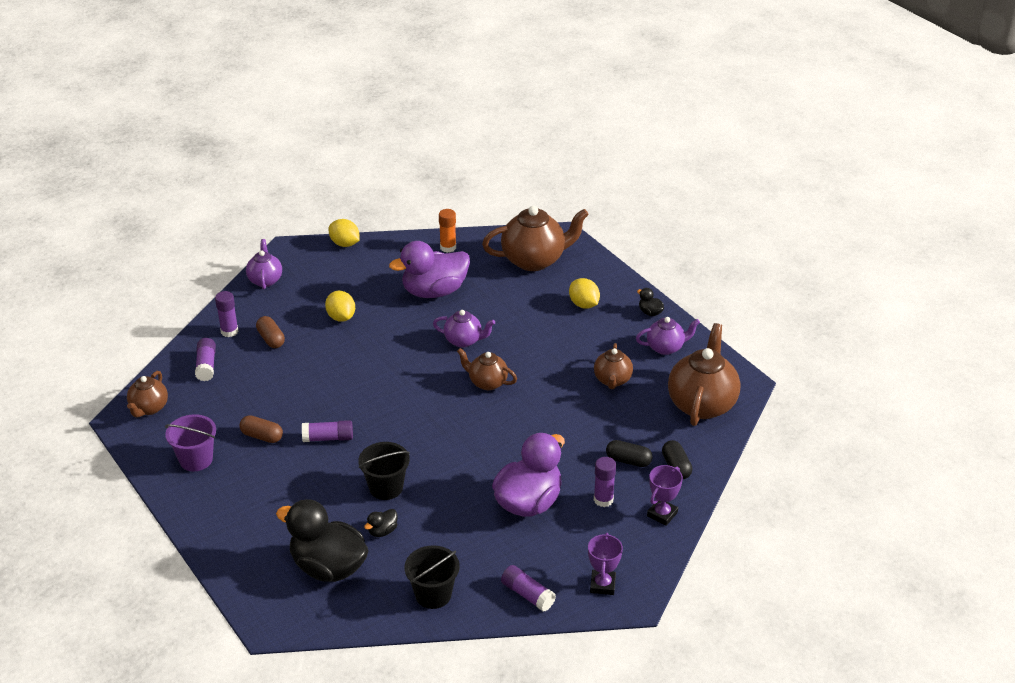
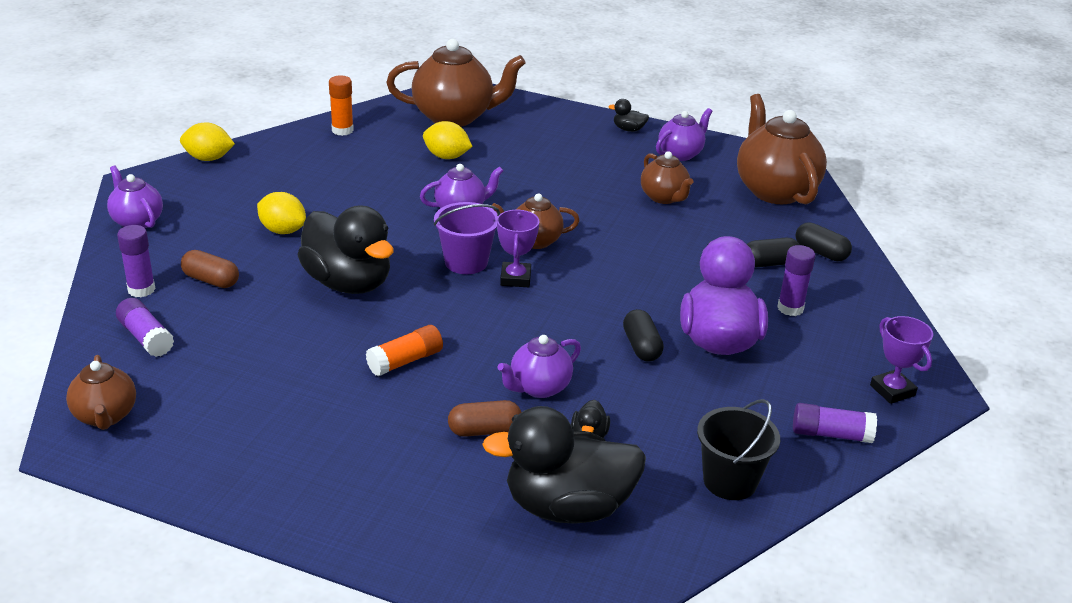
camera: 35 degrees left, 5 degrees down
(196, 459) = (243, 452): purple bucket -> purple bucket (466, 262)
(262, 436) = (312, 391): brown capsule -> brown capsule (484, 430)
(328, 438) = (405, 361): purple glue stick -> orange glue stick
(345, 371) = (348, 283): none -> black duck
(386, 487) = (539, 388): black bucket -> purple teapot
(434, 291) = (372, 174): purple duck -> none
(475, 486) = (641, 347): none -> black capsule
(534, 260) = (454, 117): brown teapot -> brown teapot turned 45 degrees clockwise
(583, 304) = (553, 141): yellow lemon -> yellow lemon (446, 157)
(662, 514) = (862, 300): purple trophy -> purple trophy (515, 278)

